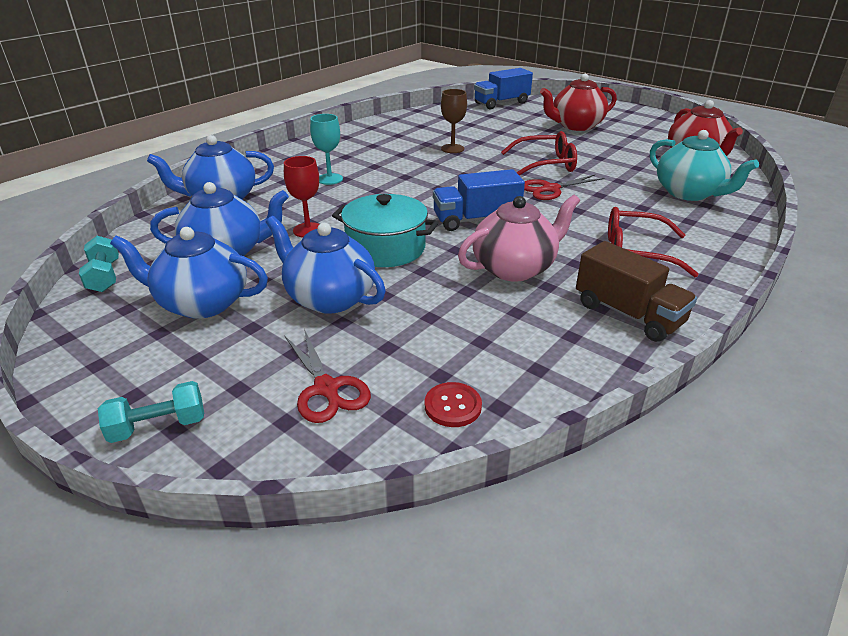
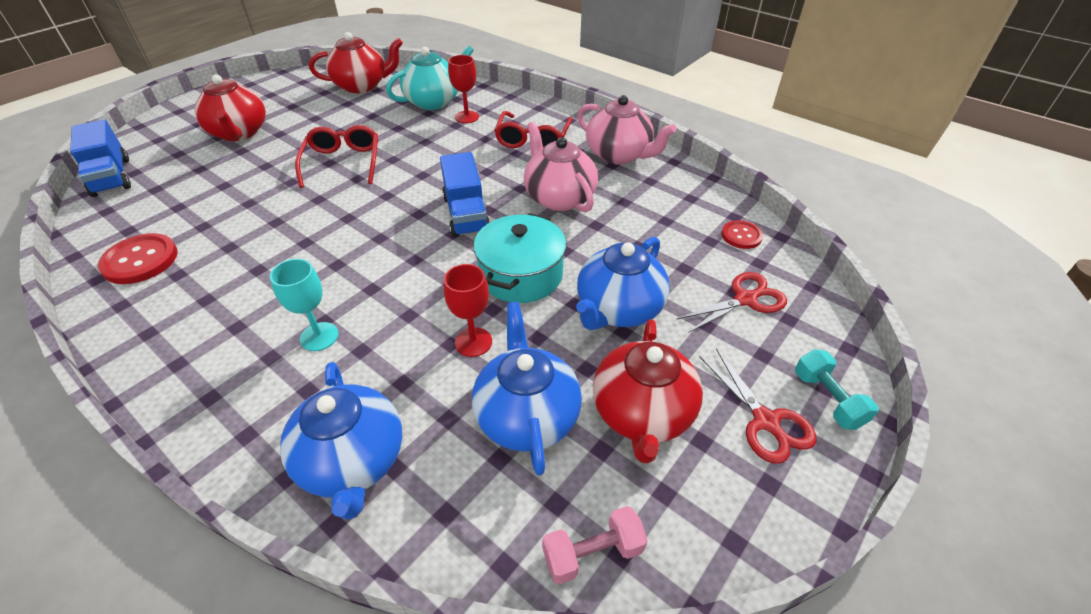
camera: 90 degrees left, 10 degrees up
(104, 276) = (592, 553): turquoise dumbbell -> pink dumbbell
(202, 303) = (642, 414): blue teapot -> red teapot
(412, 124) = (140, 260): none -> red button
(452, 149) = (262, 224): brown goblet -> none
(550, 189) = (406, 165): red scissors -> red scissors (765, 421)
(628, 314) = (619, 155): brown truck -> pink teapot
(665, 212) = (467, 117): none -> red goblet

